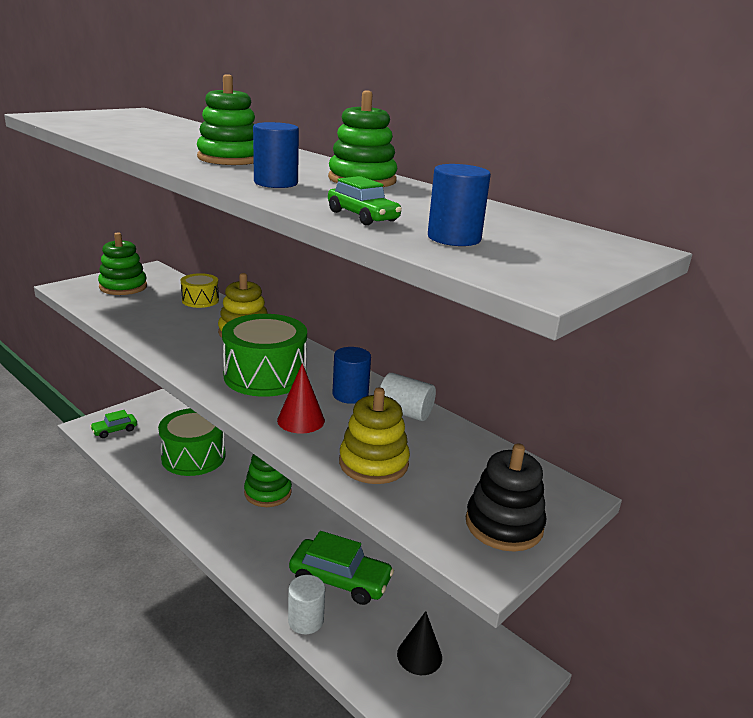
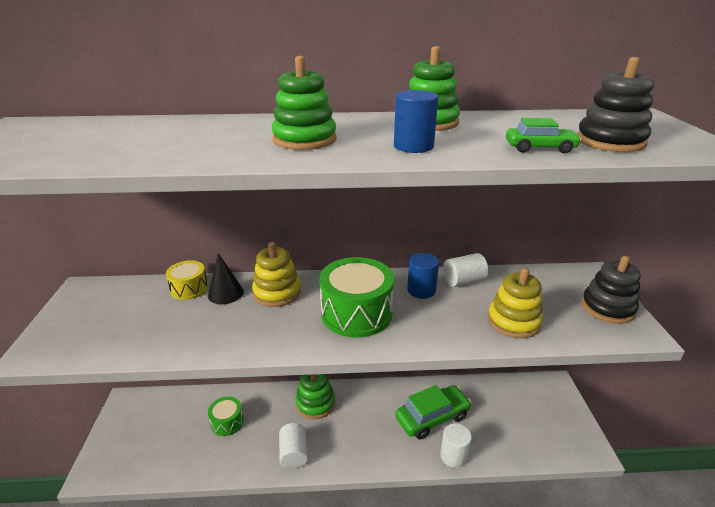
camera: 45 degrees left, 5 degrees up
(114, 430) = (126, 456): green car -> none
(123, 287) = (93, 318): green stacking toy -> none
(193, 457) = (227, 422): green drum -> green drum, size x0.55
(199, 510) = (294, 453): none -> white cylinder
(301, 420) = (435, 326): red cone -> none
(419, 655) = (518, 420): black cone -> black cone (225, 293)
(454, 238) = (610, 141): blue cylinder -> black stacking toy

